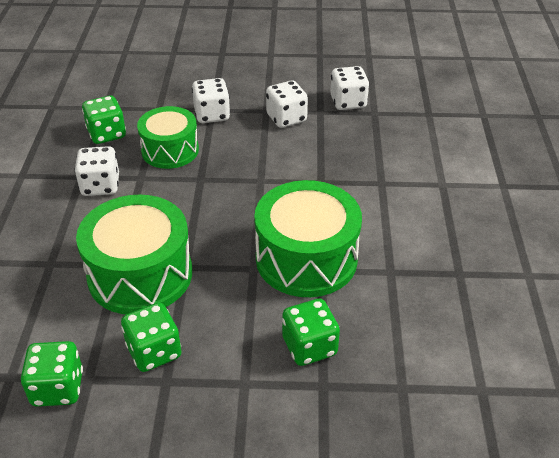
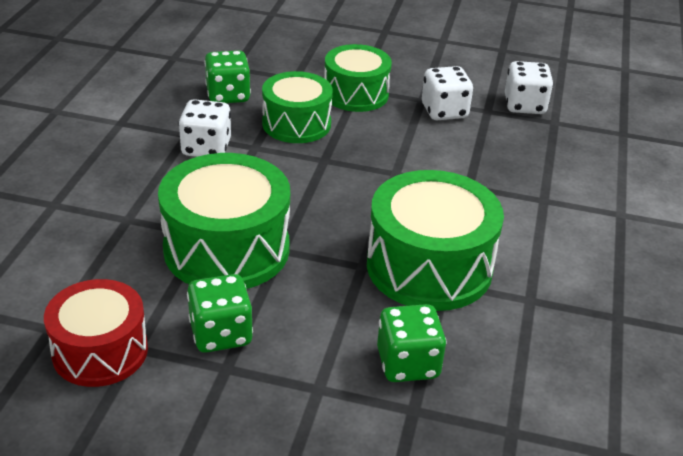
camera: 10 degrees right, 5 degrees down
(58, 388) = (100, 351): green dice -> red drum
(212, 115) = (356, 94): white dice -> green drum

